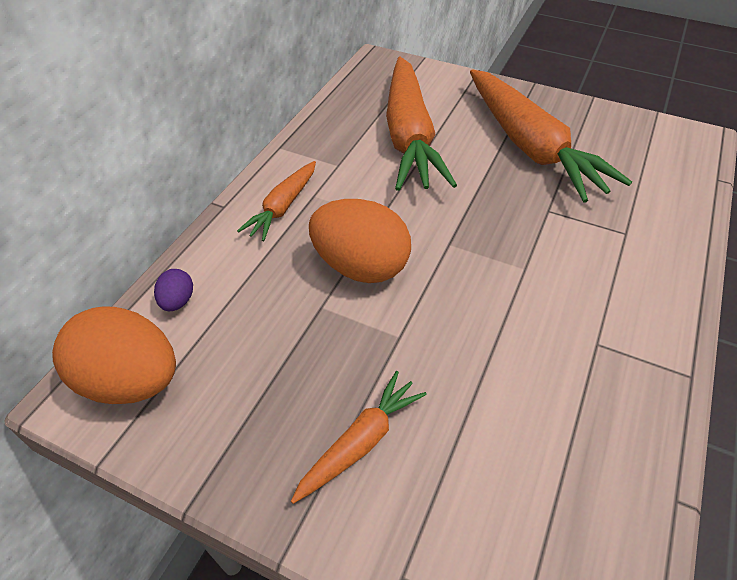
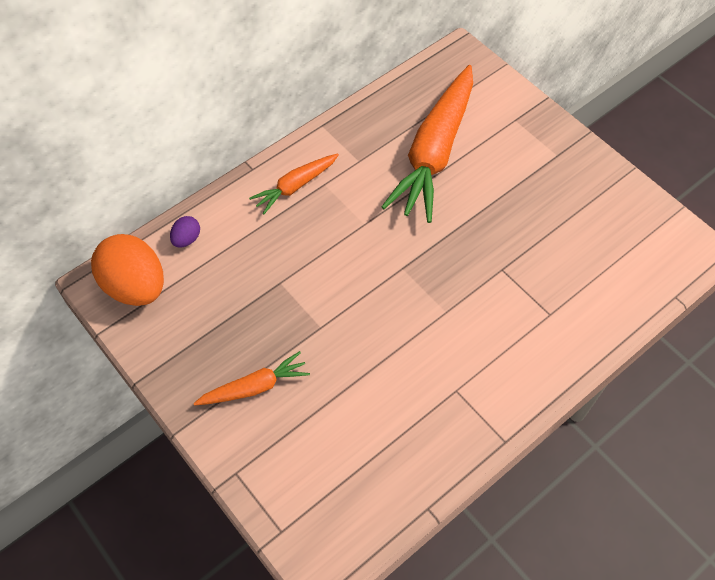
camera: 25 degrees right, 10 degrees up
(360, 266) = (324, 261): orange egg -> none
(530, 146) = (532, 201): orange carrot -> none

